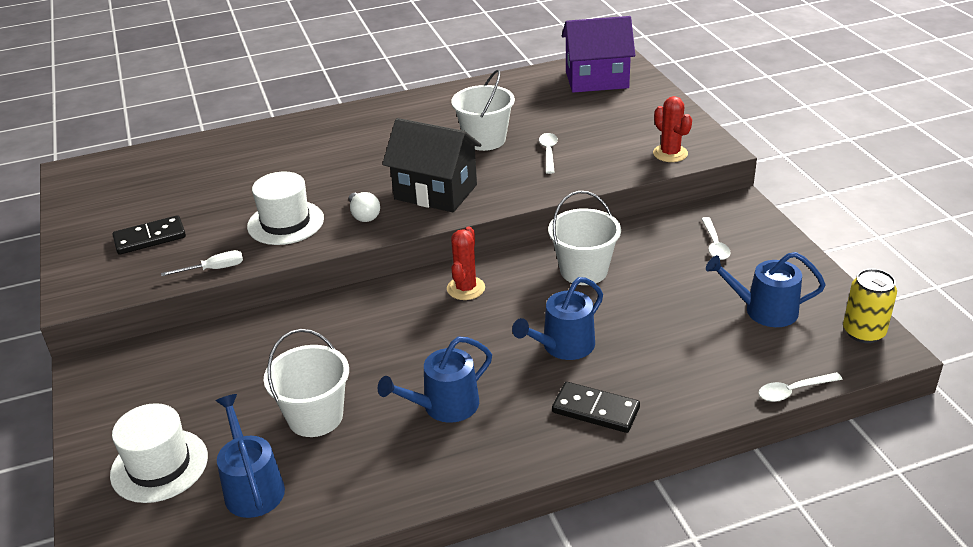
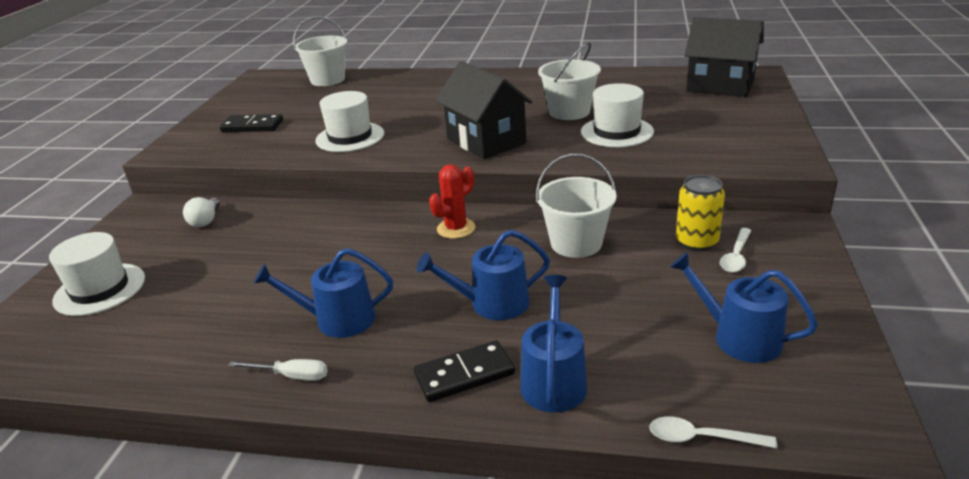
camera: 30 degrees right, 5 degrees down
(214, 269) = (266, 156): white screwdriver -> white screwdriver (291, 376)
(252, 487) = (133, 330): blue watering can -> blue watering can (553, 380)
(315, 417) = (235, 292): white bucket -> white bucket (328, 80)
(364, 215) = (411, 145): white light bulb -> white light bulb (206, 221)
(548, 152) = (616, 132): white spoon -> white hat
(595, 410) = (464, 374): black domino -> black domino turned 75 degrees counterclockwise
(597, 80) = (720, 86): purple house -> black house
(670, 153) = (739, 156): red cactus -> none
(863, 332) = (853, 403): yellow can -> yellow can (696, 242)

